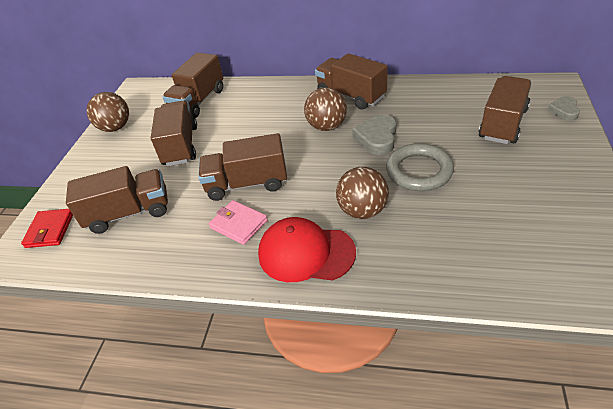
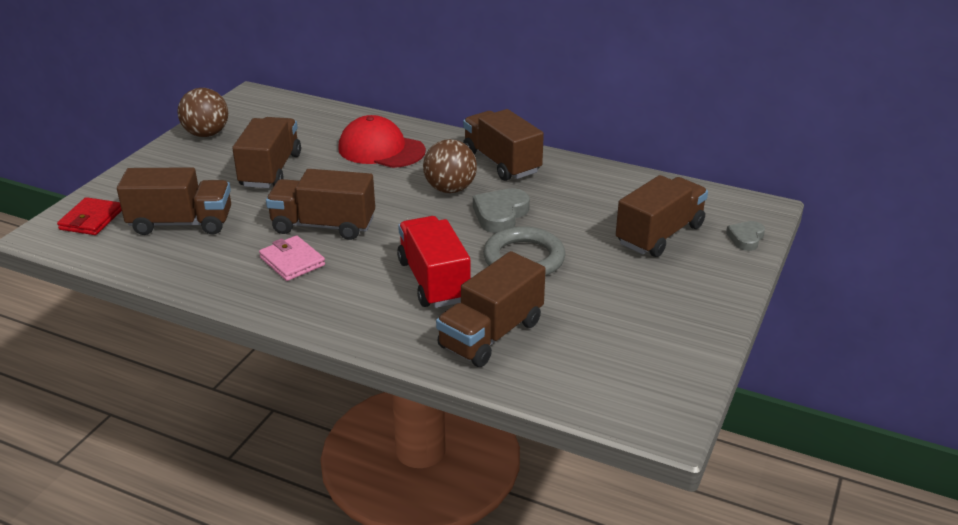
camera: 10 degrees right, 10 degrees down
(198, 101) = (316, 127): brown truck -> brown truck (491, 334)
(306, 253) = (347, 304): red cap -> red cap (381, 149)
(362, 211) = (434, 281): brown ball -> red truck

